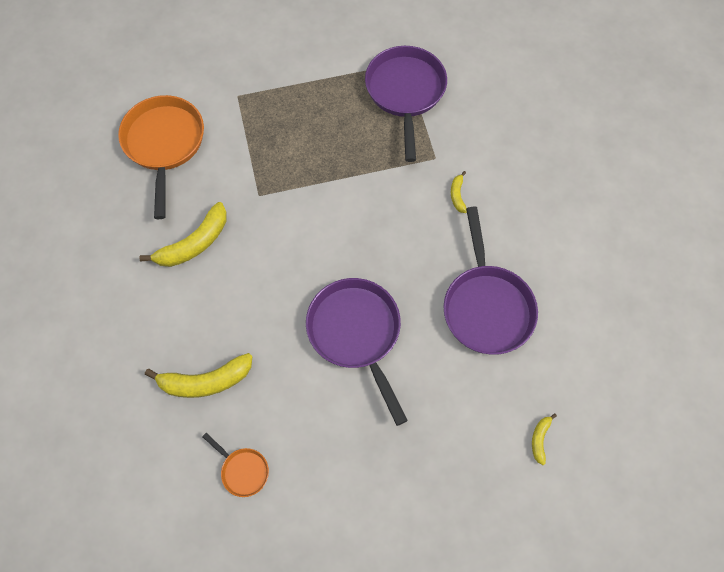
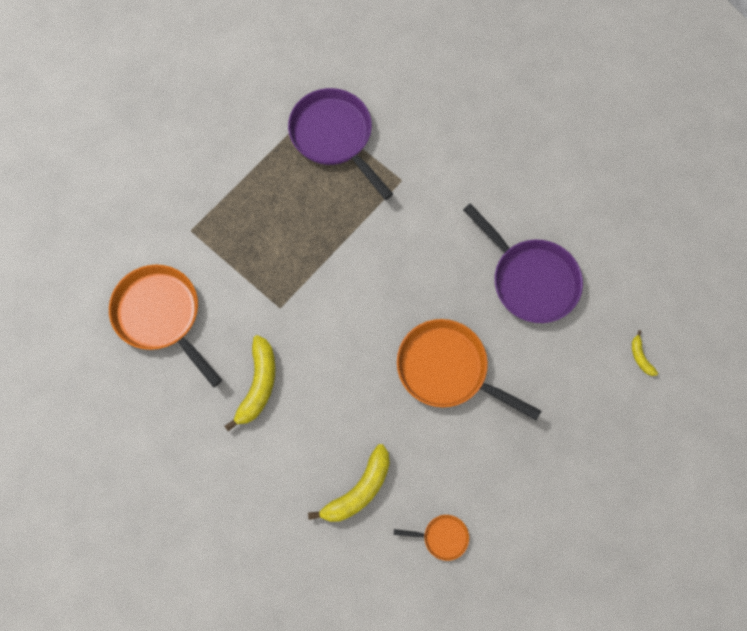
camera: 35 degrees left, 5 degrees up
(356, 333) = (448, 369): purple pan -> orange pan
(457, 195) = (442, 201): yellow banana -> none

